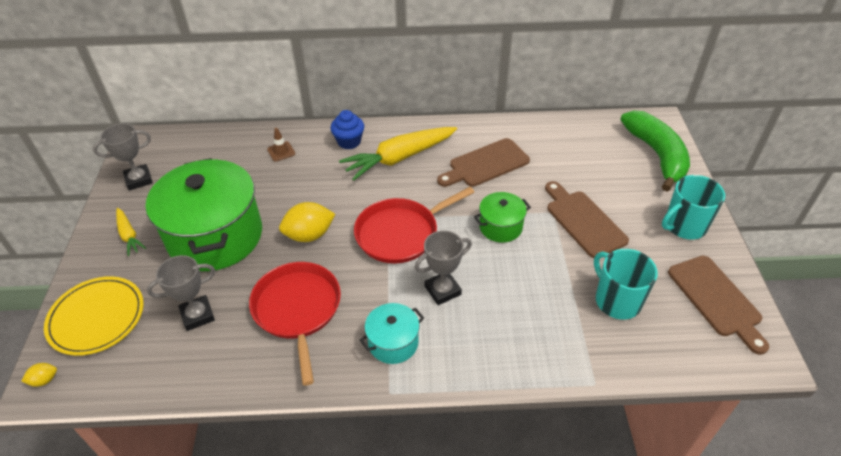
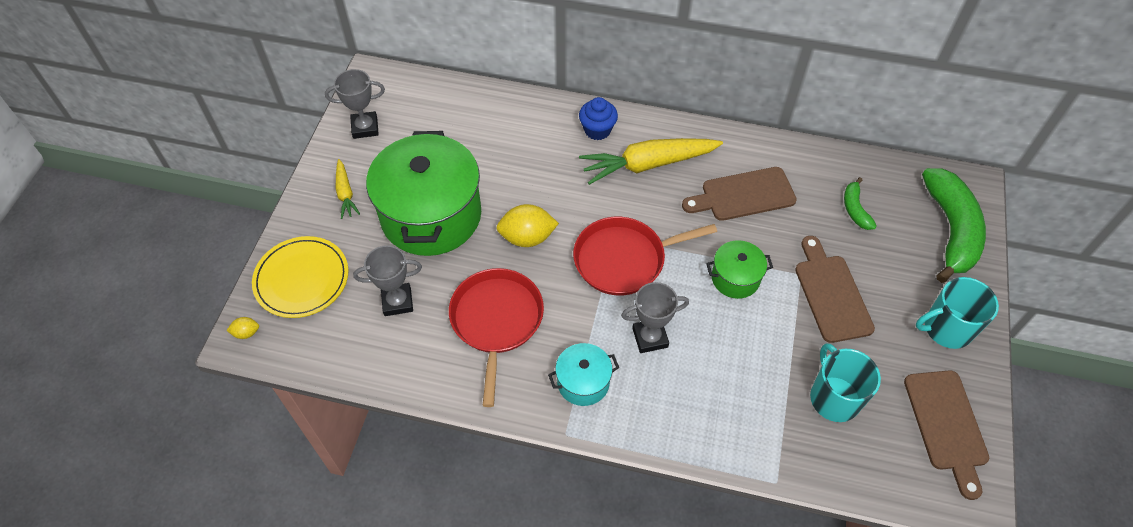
camera: 15 degrees right, 10 degrees up
(281, 151) = (520, 126): brown traffic cone -> none
(578, 156) = (855, 209): none -> green banana

